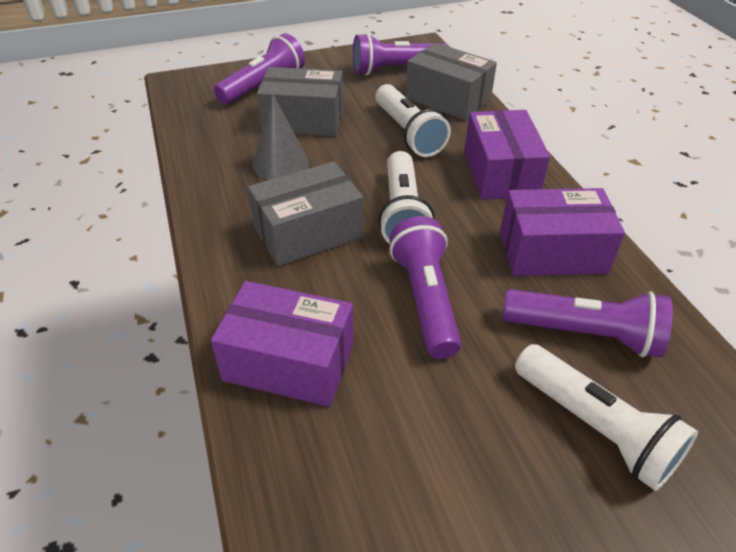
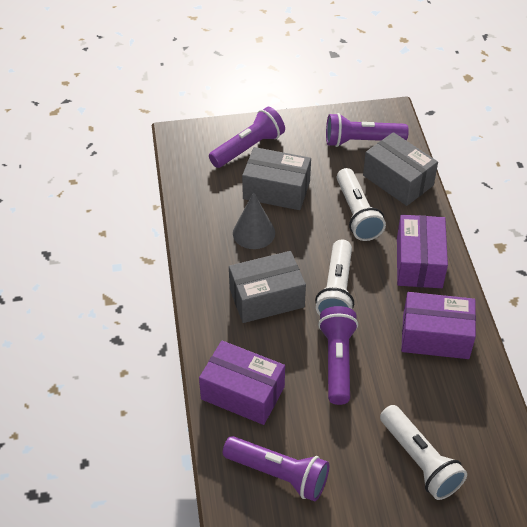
camera: 10 degrees right, 5 degrees up
(584, 334) = (435, 401): purple flashlight -> purple flashlight (278, 474)

